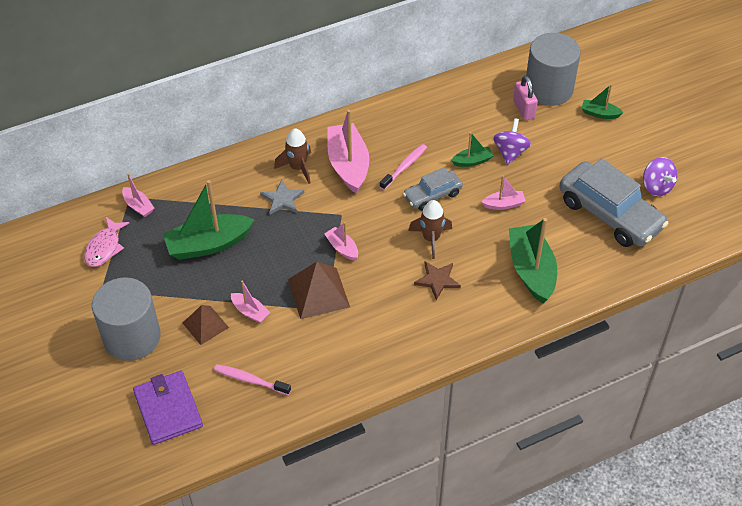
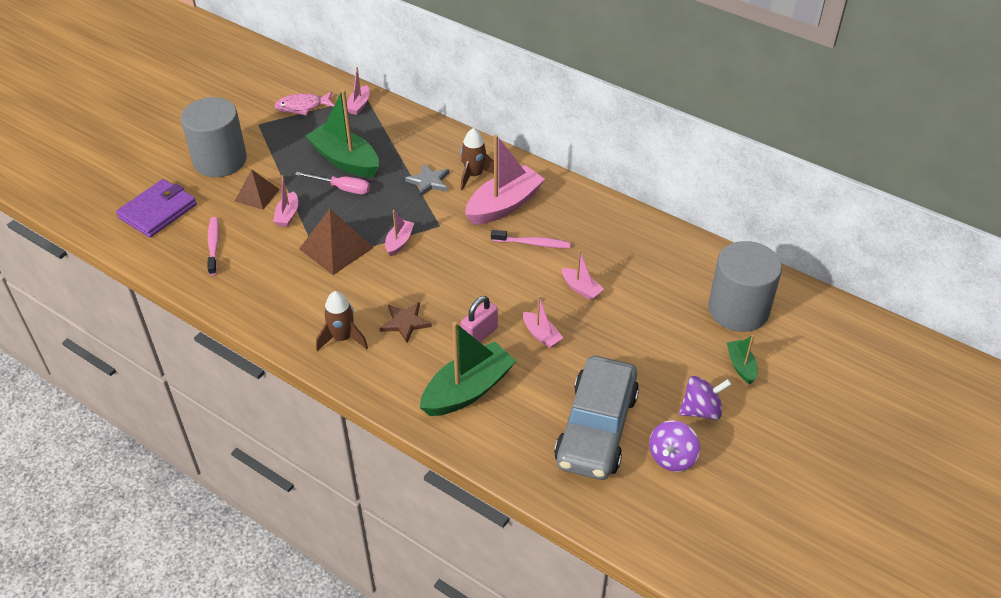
camera: 60 degrees right, 5 degrees down
(245, 261) = (342, 188): none -> pink screwdriver
(431, 239) = (454, 298): brown rocket -> brown rocket (342, 338)
(432, 195) = (511, 277): grey car -> none
(472, 161) = (581, 289): green boat -> pink boat
(510, 152) = (618, 313): purple spinning top -> purple spinning top (701, 410)
(524, 109) = (689, 301): pink padlock -> pink padlock (479, 335)

